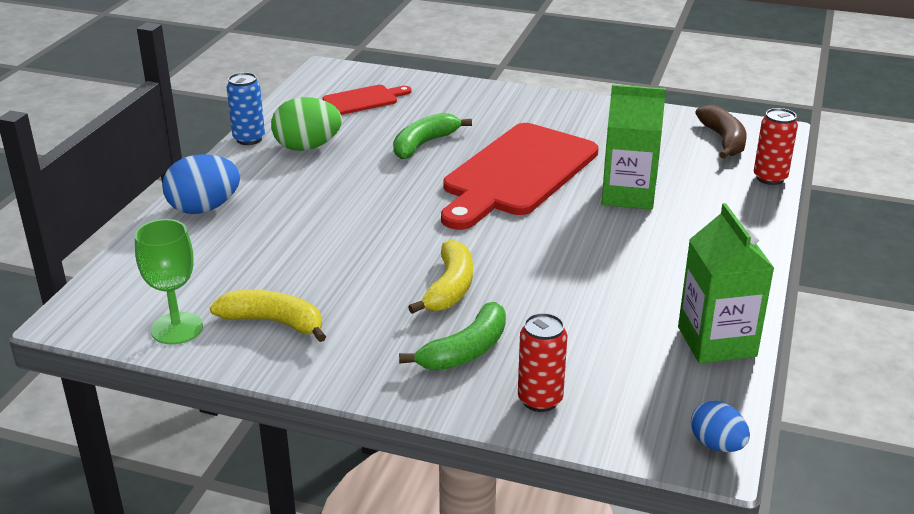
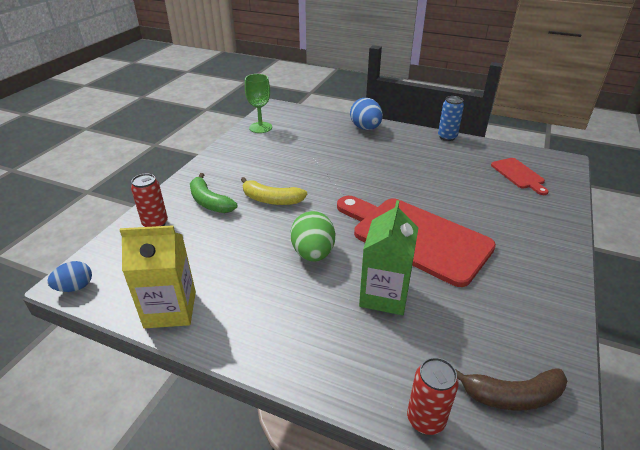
camera: 95 degrees right, 5 degrees up
(274, 322) = (256, 149): yellow banana -> none
(307, 147) = (440, 155): green egg -> green egg (313, 253)
(424, 144) = (455, 197): green banana -> none
(716, 341) = (170, 309): green carton -> yellow carton

